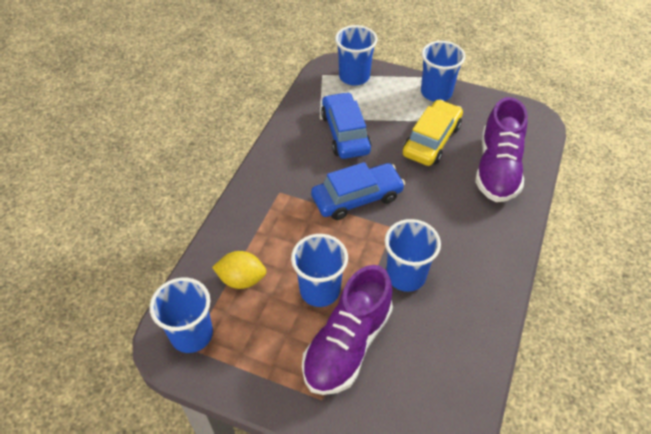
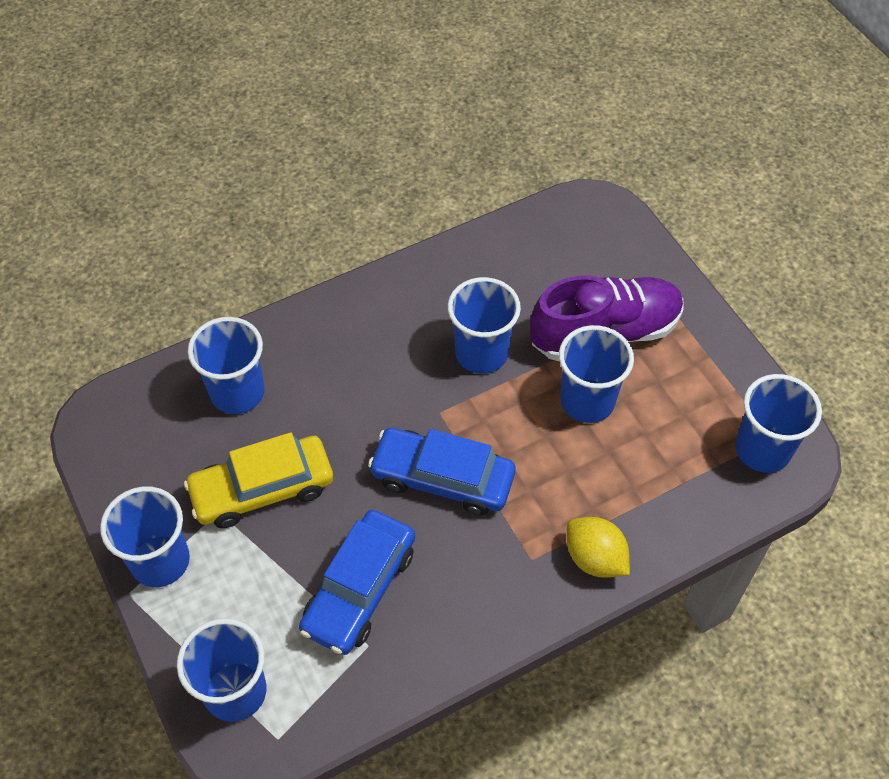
camera: 140 degrees left, 5 degrees up
(242, 279) = (666, 473): yellow lemon -> yellow lemon (595, 558)
(497, 168) = (237, 392): purple shoe -> blue cup

